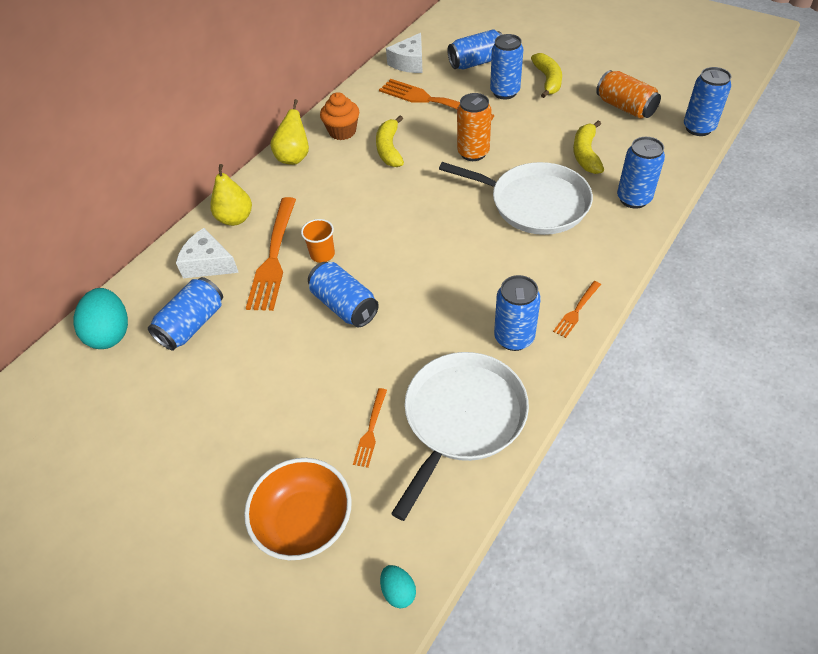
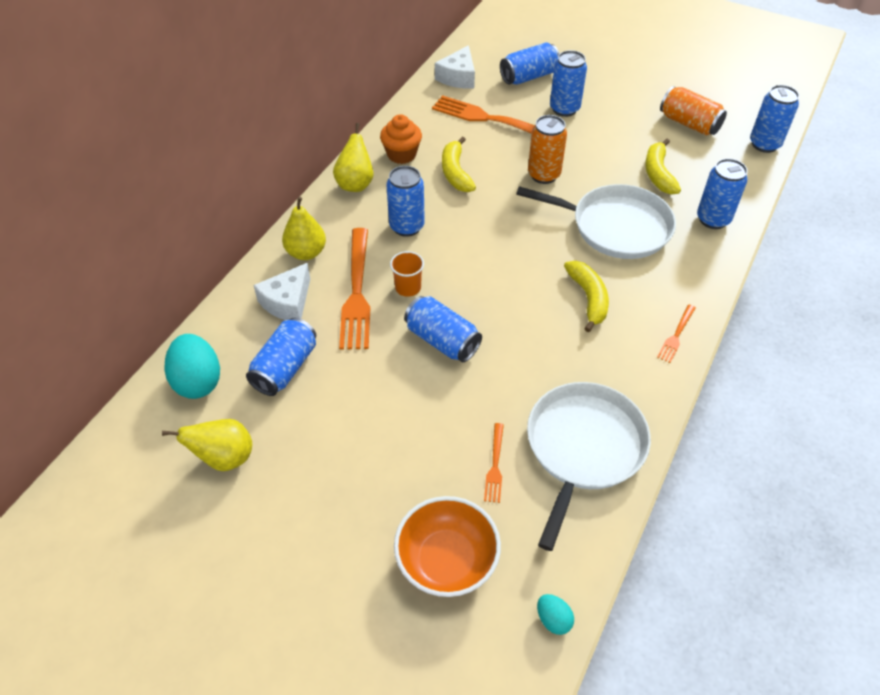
camera: 10 degrees left, 0 degrees up
(118, 407) = (224, 458): none -> yellow pear
(208, 263) = (287, 302): white cheese -> white cheese turned 75 degrees counterclockwise
(514, 338) = (620, 365): blue can -> blue can (407, 226)
(548, 80) = (606, 95): yellow banana -> yellow banana (588, 298)

